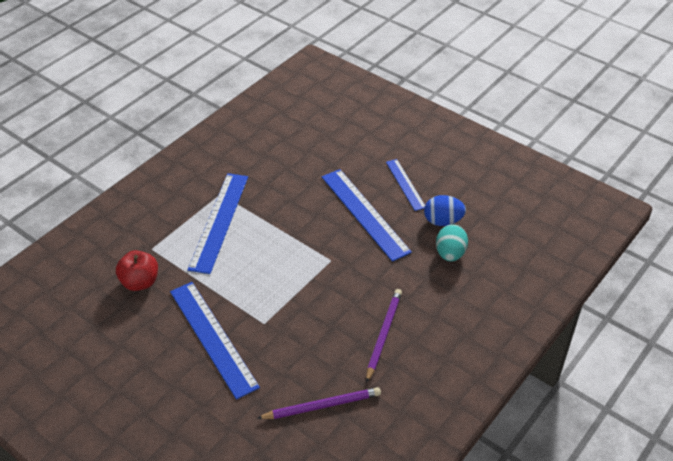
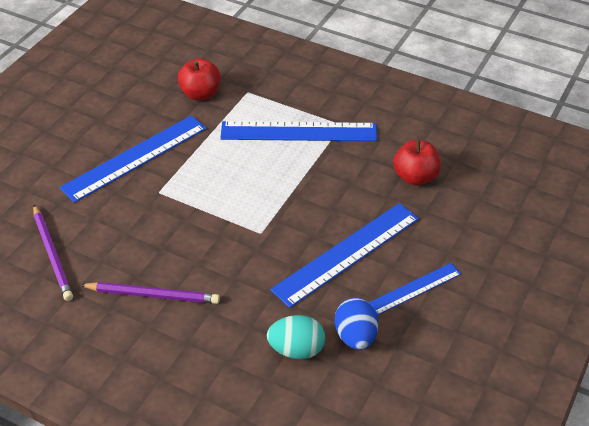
camera: 80 degrees right, 0 degrees up
(295, 163) = (415, 177): none -> red apple

